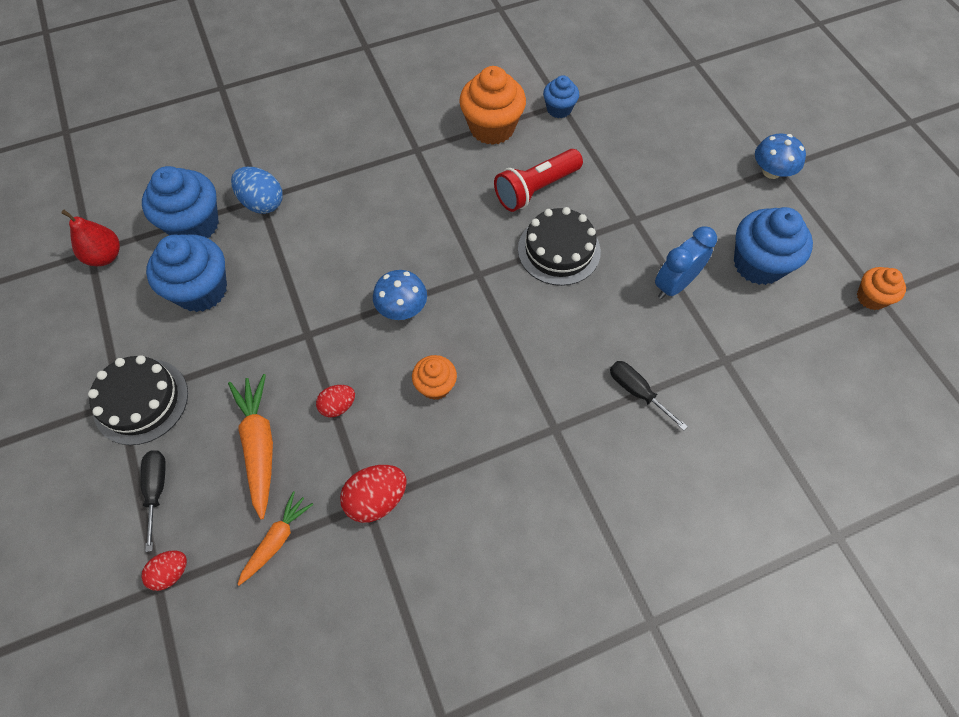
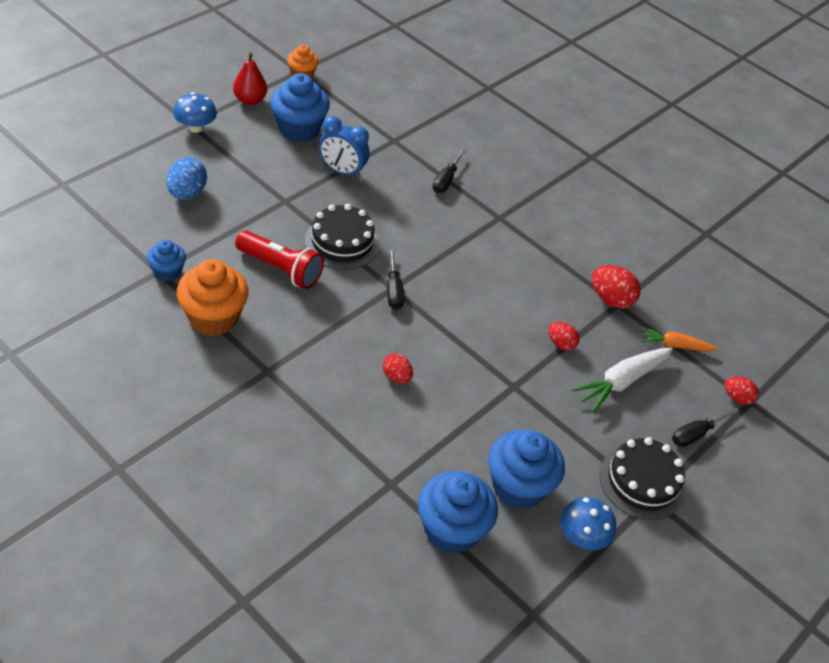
camera: 120 degrees left, 15 degrees down
(105, 256) = (530, 595): red pear -> red pear (250, 100)
(259, 446) = (622, 382): orange carrot -> white carrot
(262, 203) = (395, 479): blue egg -> blue egg (187, 193)
(366, 239) = (396, 377): none -> red egg
(402, 308) = (453, 329): blue mushroom -> blue mushroom (582, 537)
(435, 386) = (508, 289): orange cupcake -> none
(474, 273) = (393, 291): none -> black screwdriver

